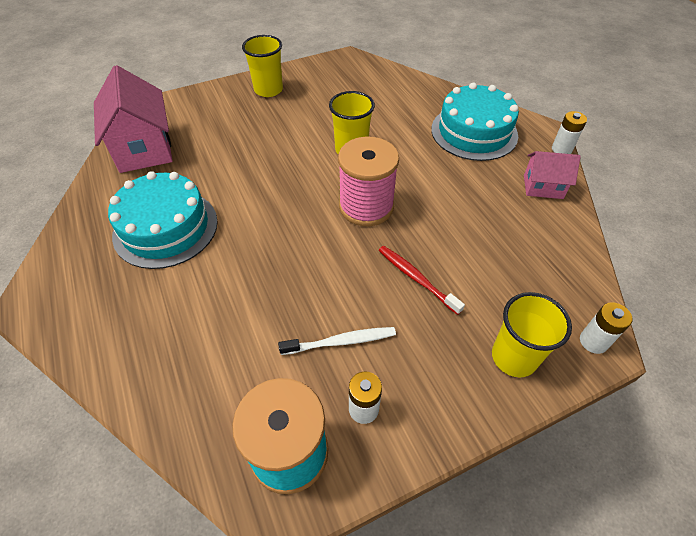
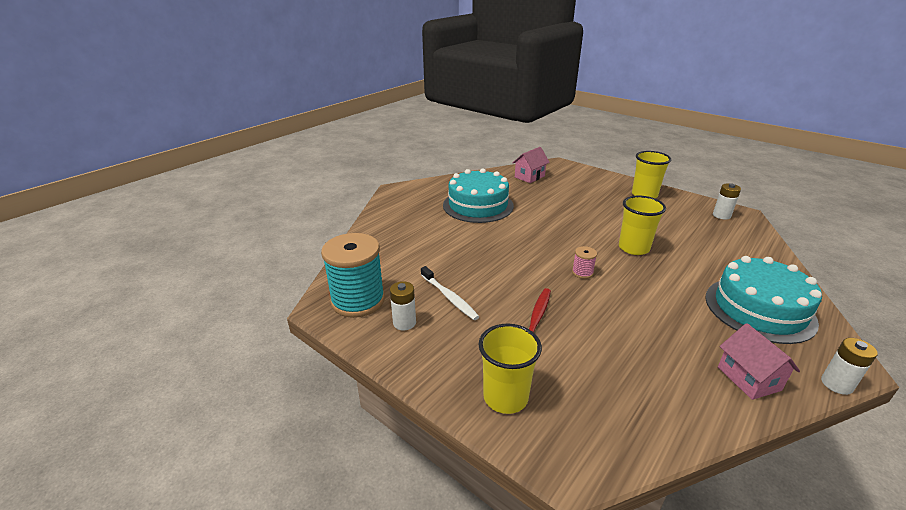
camera: 65 degrees right, 20 degrees down
(144, 148) = (529, 176): pink house -> pink house, size x0.56
(366, 206) = (582, 272): pink spool -> pink spool, size x0.42
(593, 341) = (571, 458): white battery -> white battery (721, 215)

